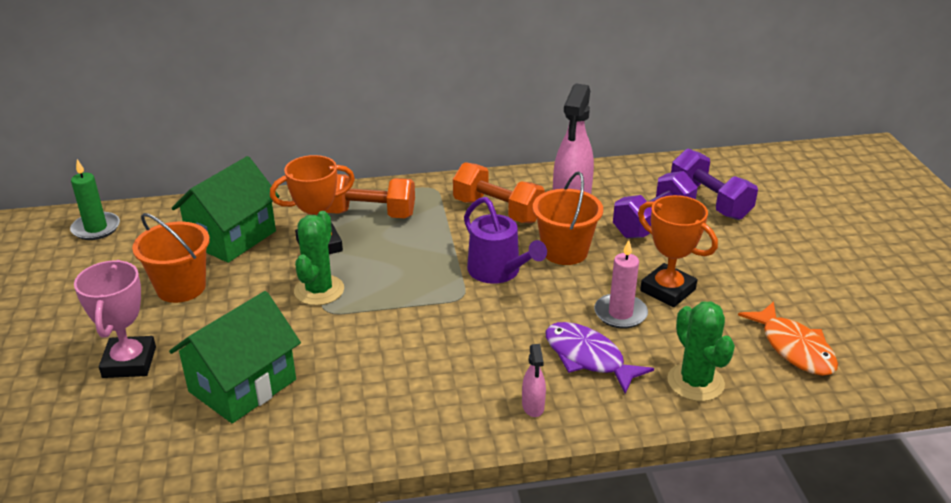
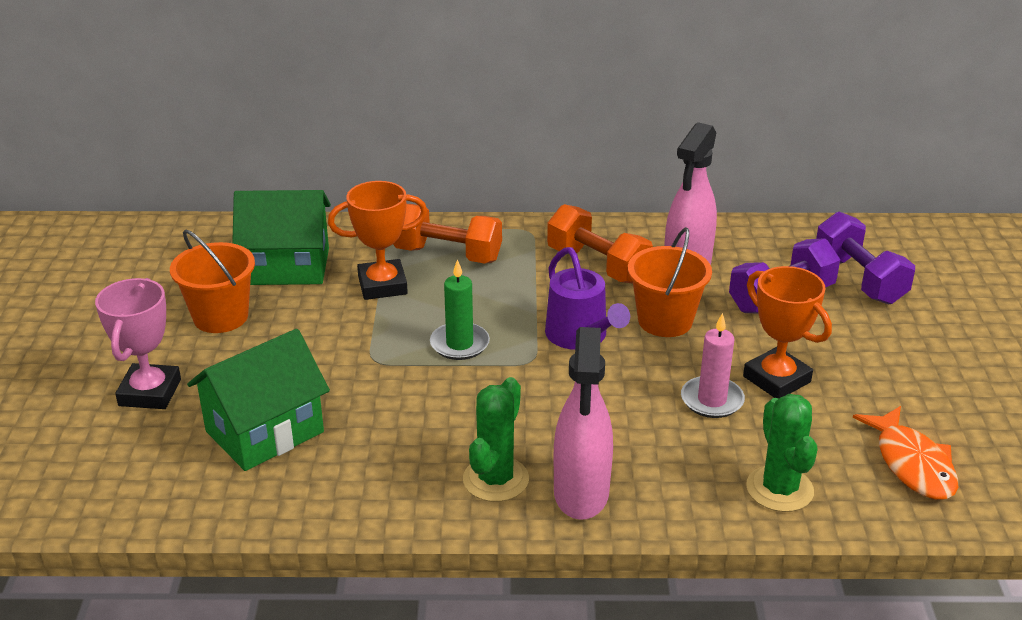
camera: 10 degrees right, 0 degrees up
(96, 228) = (142, 241): green candle -> green candle (459, 344)
(232, 237) = (287, 266): green house -> green house turned 45 degrees clockwise
(319, 290) = (371, 336): green cactus -> green cactus (495, 479)
(533, 406) = (581, 493): pink spray bottle -> pink spray bottle, size x2.17
(588, 358) = (660, 446): purple fish -> none

